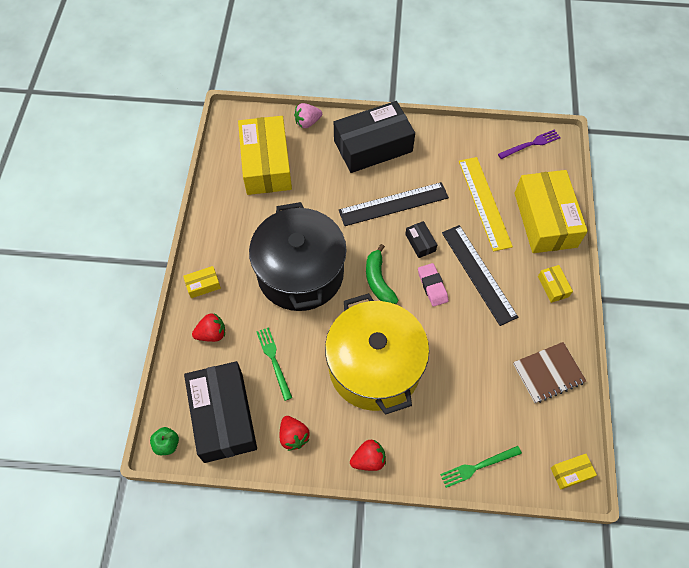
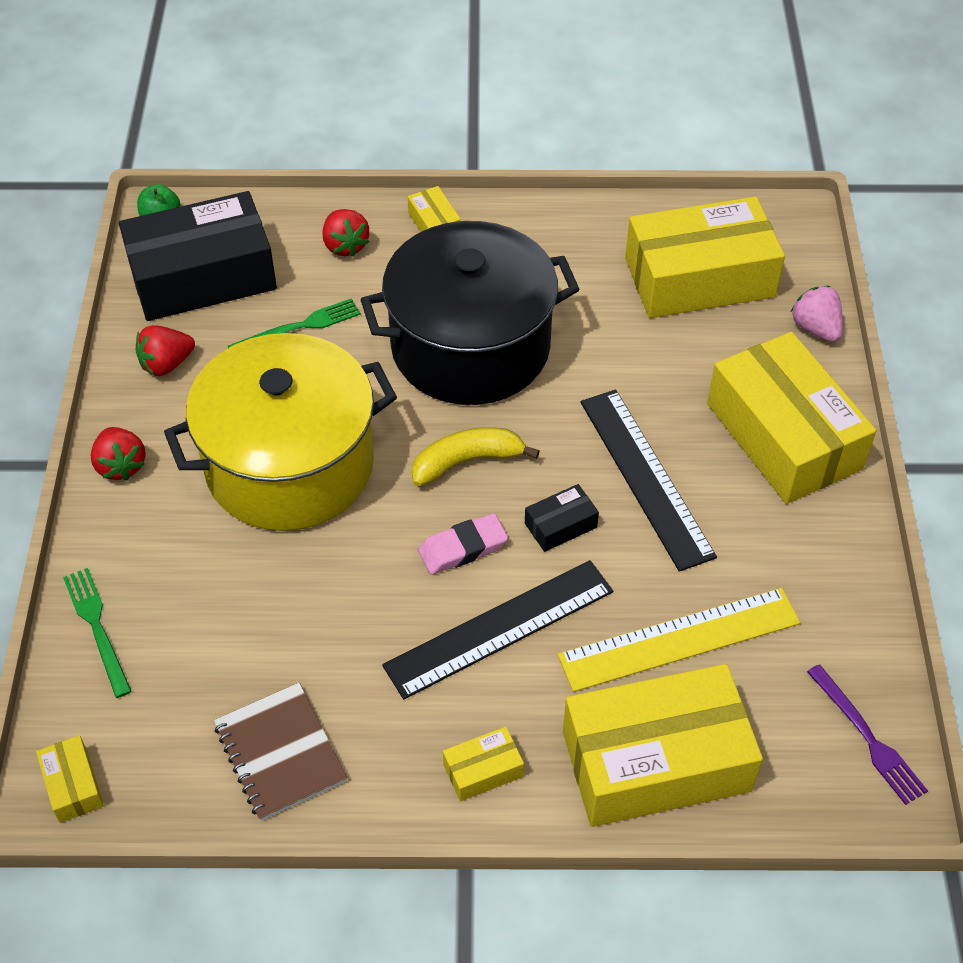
camera: 85 degrees right, 10 degrees down
(373, 146) = (783, 436): black box -> yellow box
(378, 280) = (466, 461): green banana -> yellow banana

